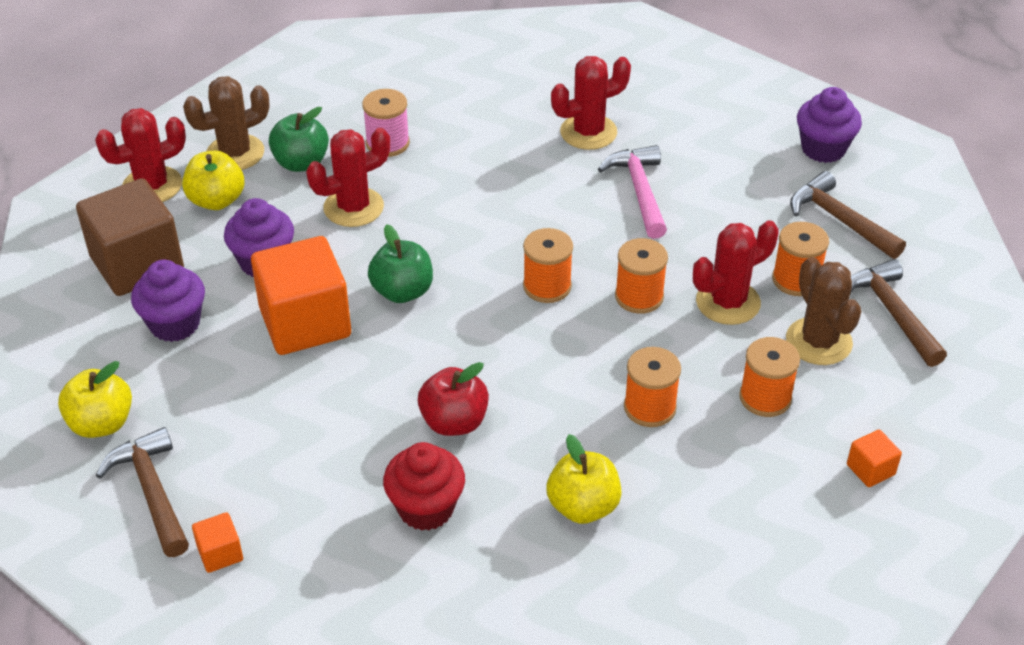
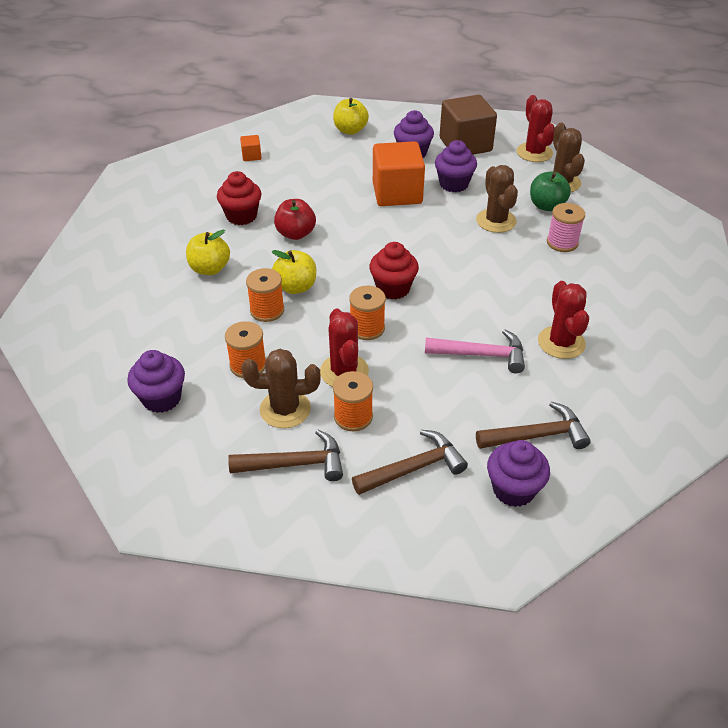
camera: 105 degrees right, 0 degrees up
(152, 491) = (299, 141): brown hammer -> brown hammer (537, 435)
(216, 200) = (515, 173): yellow apple -> yellow apple (296, 287)
(353, 207) = (496, 221): red cactus -> brown cactus
(402, 291) = (410, 230): green apple -> none
(547, 286) = (393, 288): orange spool -> red cupcake
(870, 469) = (162, 398): orange cube -> purple cupcake

